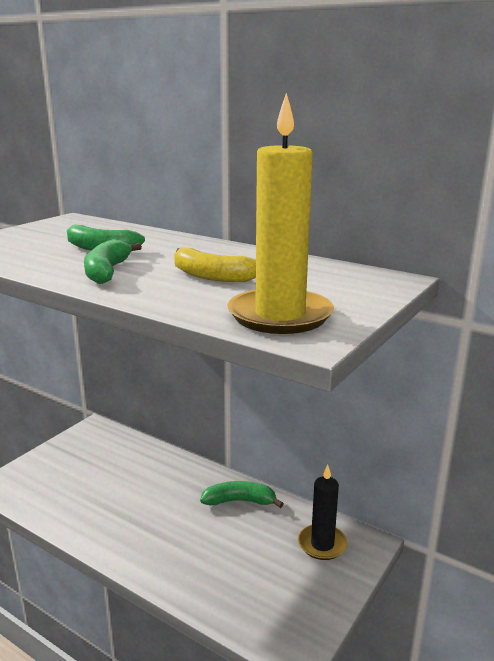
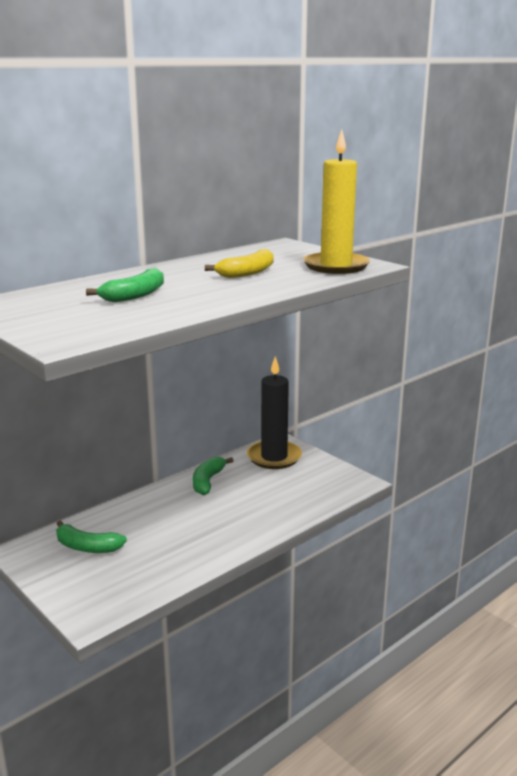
camera: 75 degrees left, 0 degrees up
(107, 272) = (212, 294): green banana -> green banana (87, 547)
(322, 544) = (274, 457): black candle -> black candle, size x1.50

